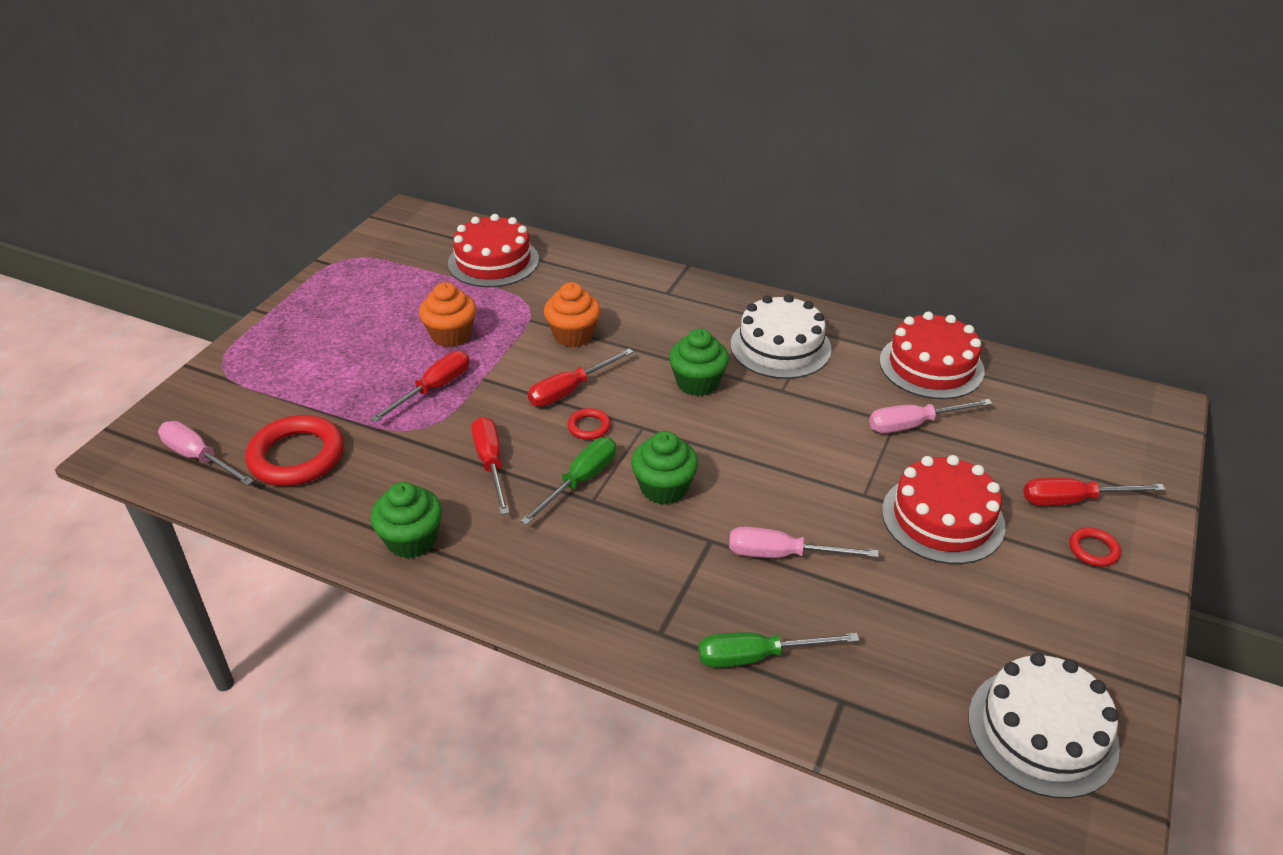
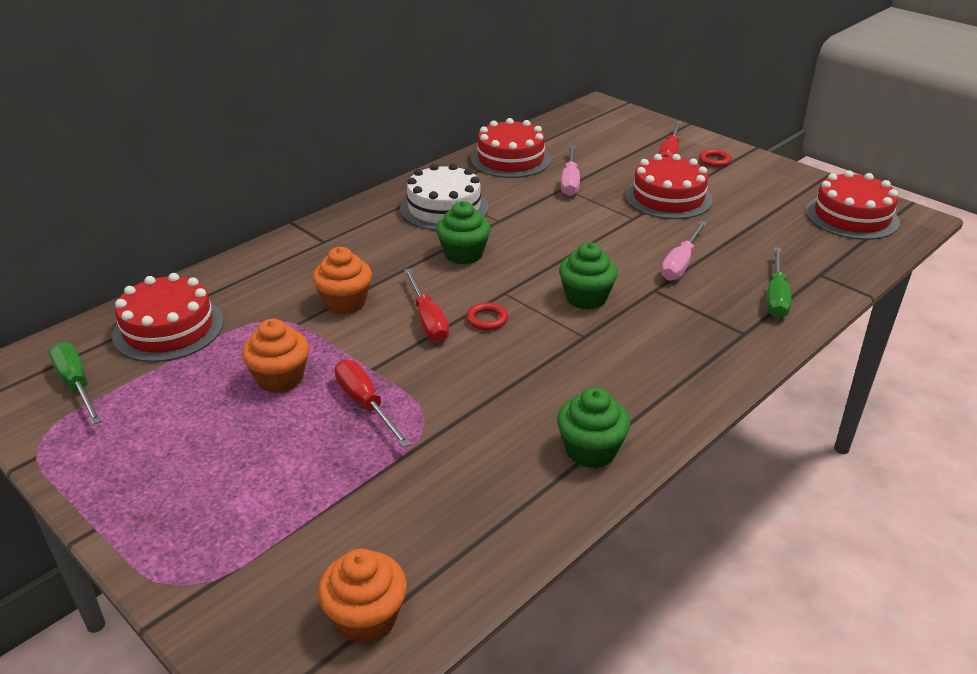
camera: 70 degrees left, 5 degrees down
(199, 457) = (366, 618): pink screwdriver -> orange cupcake
(297, 456) = (416, 524): red ring -> none
(491, 463) = (506, 384): red screwdriver -> none
(580, 481) = (556, 337): green screwdriver -> green screwdriver (76, 385)
(1042, 731) = (852, 216): white cake -> red cake

